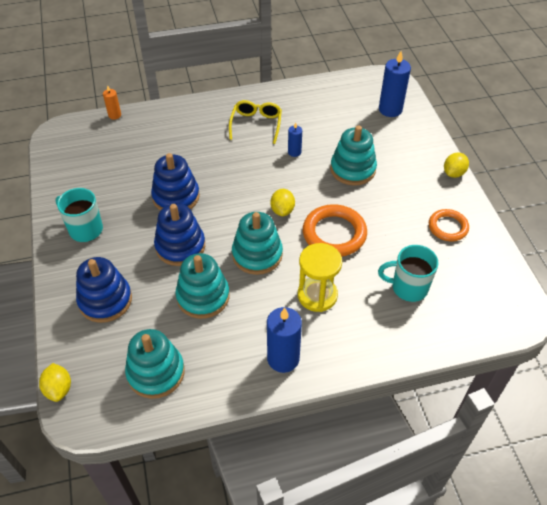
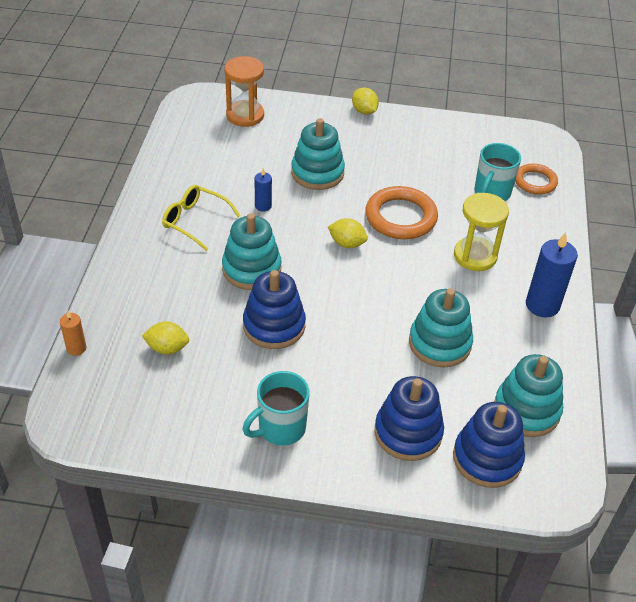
camera: 70 degrees left, 5 degrees down
(59, 389) = (520, 505): yellow lemon -> yellow lemon (167, 348)
(180, 246) = (357, 343): blue stacking toy -> blue stacking toy (487, 458)
(257, 254) = (401, 283): turquoise stacking toy -> turquoise stacking toy (251, 269)
(390, 109) = (245, 115): blue candle -> orange hourglass
(448, 227) = (431, 142): orange ring -> orange ring (535, 182)

